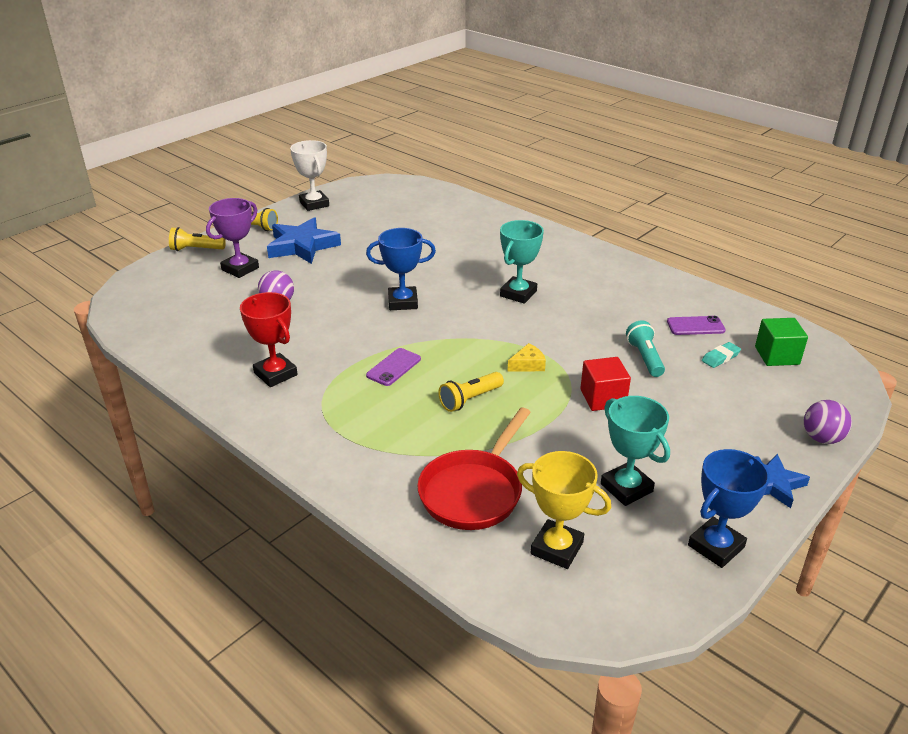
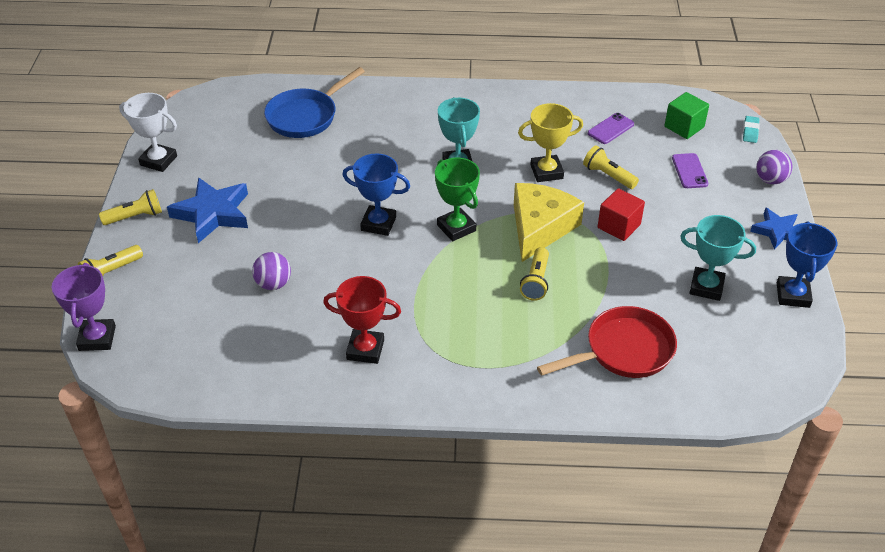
camera: 40 degrees left, 10 degrees up
(240, 269) = (187, 269): purple trophy -> purple trophy (97, 338)
(393, 367) = (448, 287): purple phone -> purple phone (689, 171)
(403, 302) = (378, 223): blue trophy -> blue trophy turned 60 degrees clockwise
(447, 218) = (305, 116): none -> blue pan
(458, 332) = (456, 228): none -> green trophy
(473, 491) = (623, 351): red pan -> red pan turned 105 degrees counterclockwise
(528, 365) = (540, 227): yellow cheese -> yellow cheese, size x2.41
(557, 548) = (715, 356): yellow trophy -> yellow trophy (546, 172)
(645, 358) = (608, 176): turquoise flashlight -> yellow flashlight
(720, 357) = (653, 148): turquoise eraser -> turquoise eraser (750, 131)

